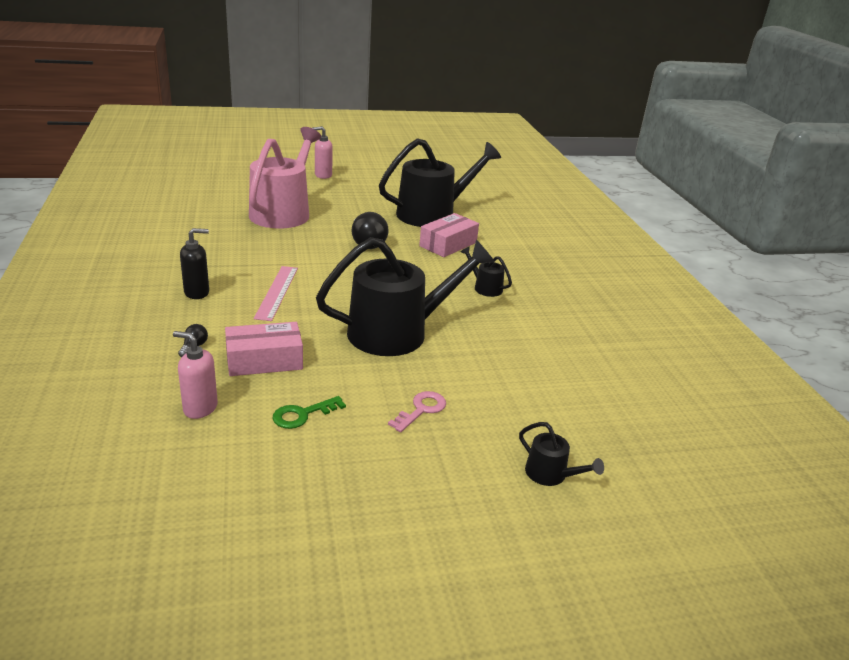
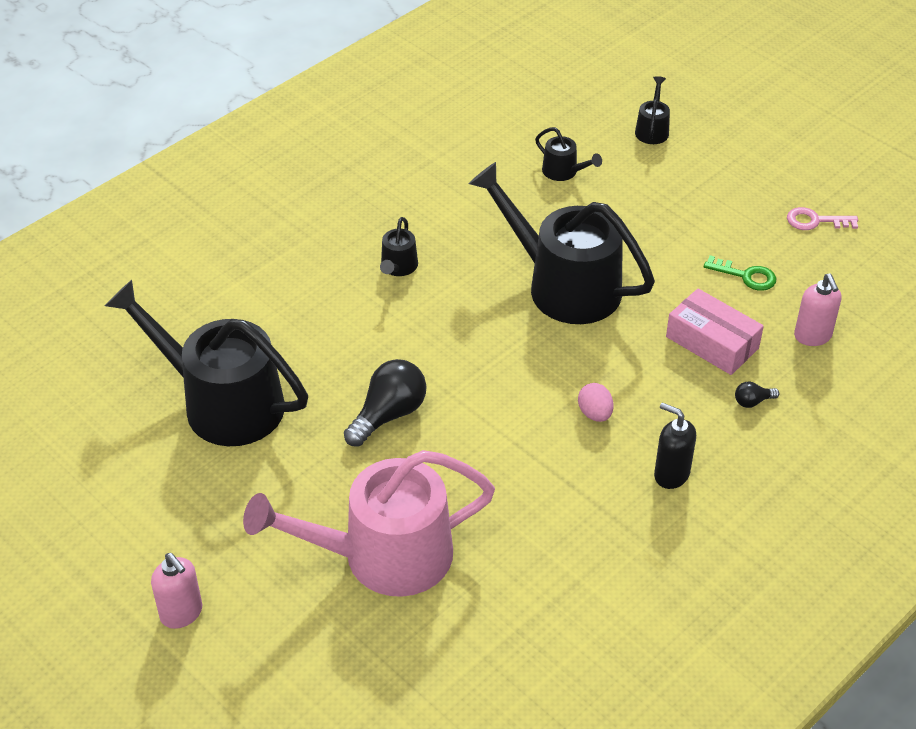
camera: 120 degrees left, 15 degrees up
(277, 292) = (595, 414): pink ruler -> pink egg
(421, 409) = (659, 218): pink key -> pink key (815, 221)
(448, 244) = (312, 343): pink box -> none
(528, 392) = (563, 172): none -> black watering can

